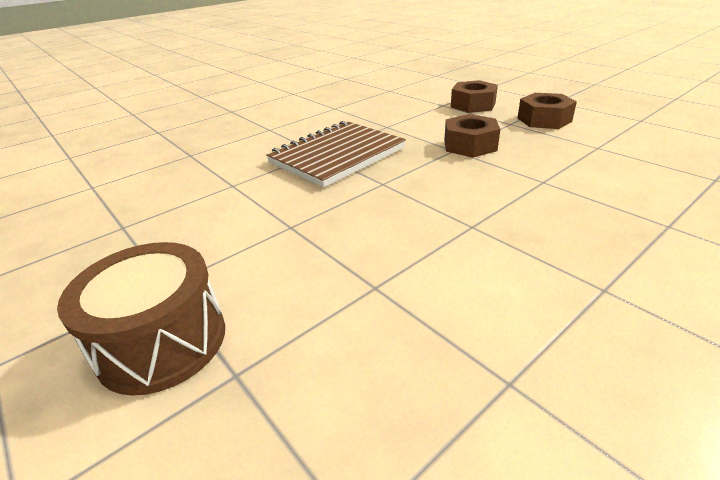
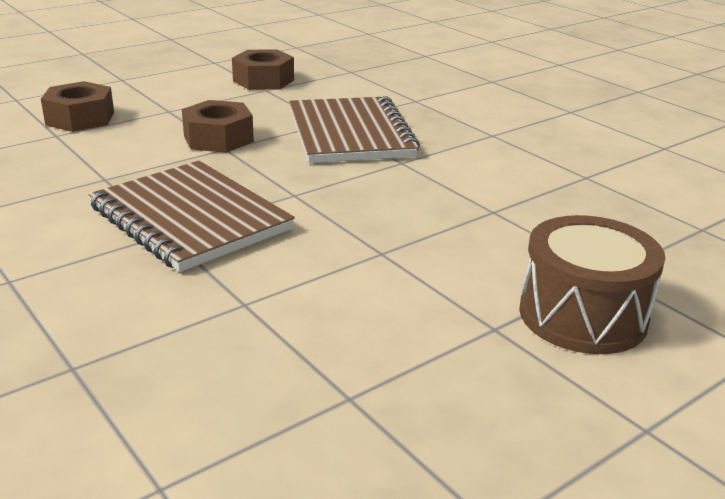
camera: 90 degrees left, 5 degrees down
(523, 194) = (350, 134): none -> brown notebook
(544, 120) = (174, 95): brown nut -> brown nut (263, 80)

